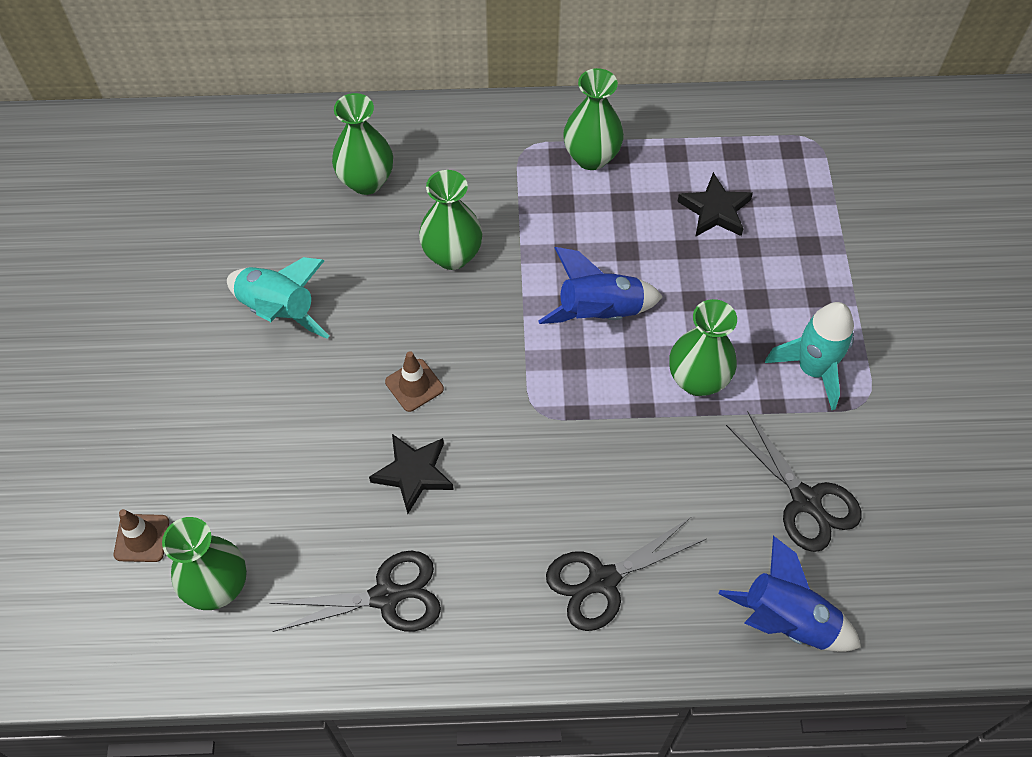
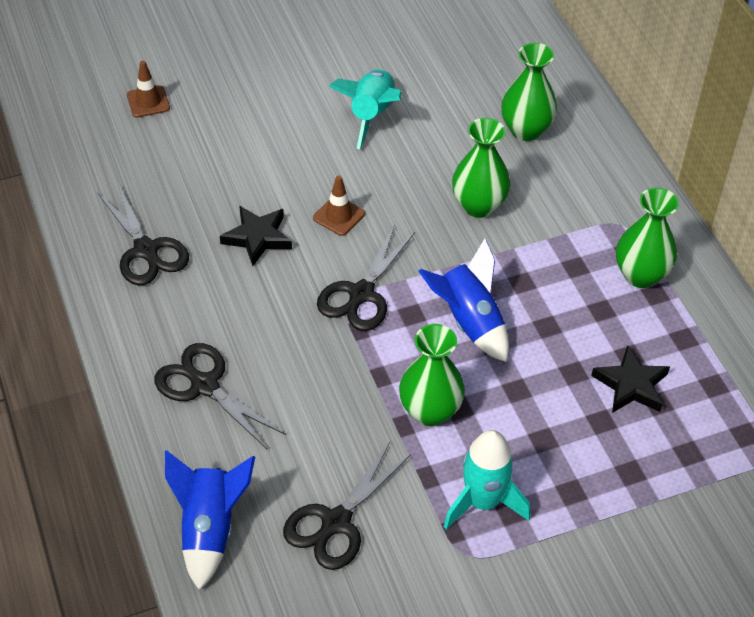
camera: 70 degrees right, 10 degrees down
(218, 586) = (124, 153): green vase -> none
(531, 396) = (361, 294): none -> black scissors

